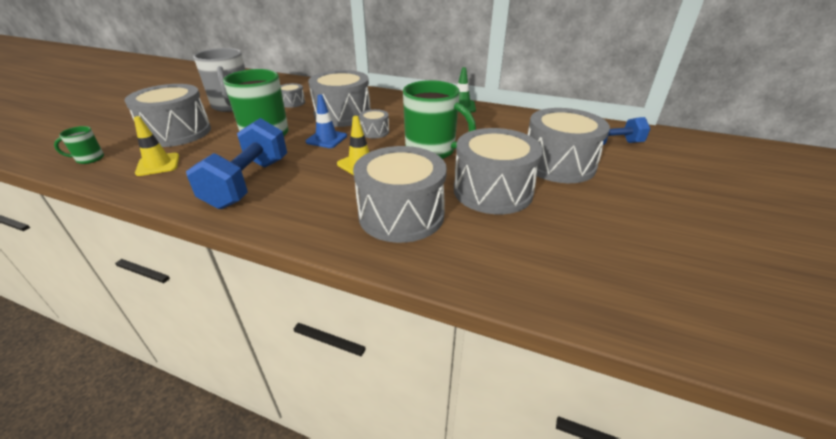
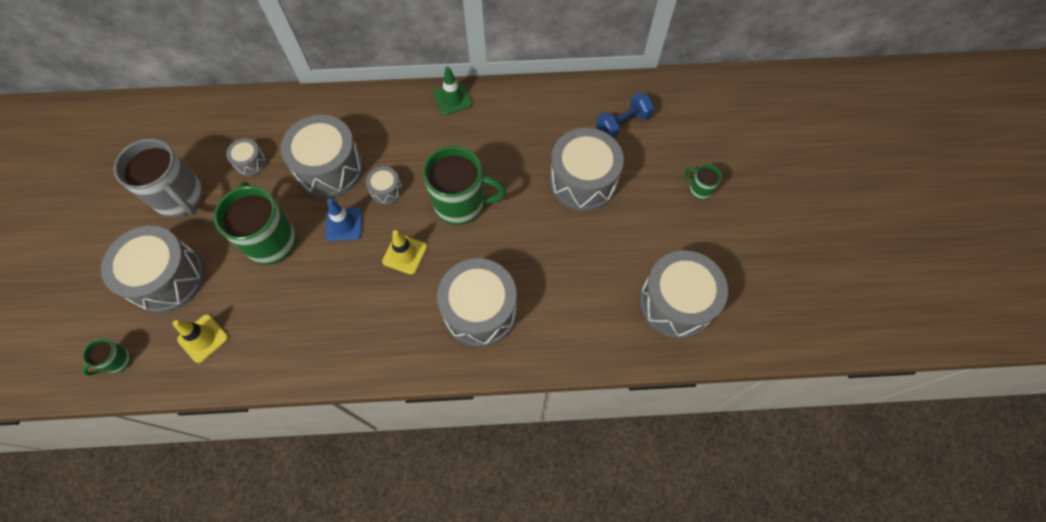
camera: 25 degrees left, 30 degrees up
(248, 183) = (319, 326): blue dumbbell -> none
(492, 191) = (540, 246): grey drum -> grey drum (676, 303)
(698, 198) = (699, 189): none -> green mug

